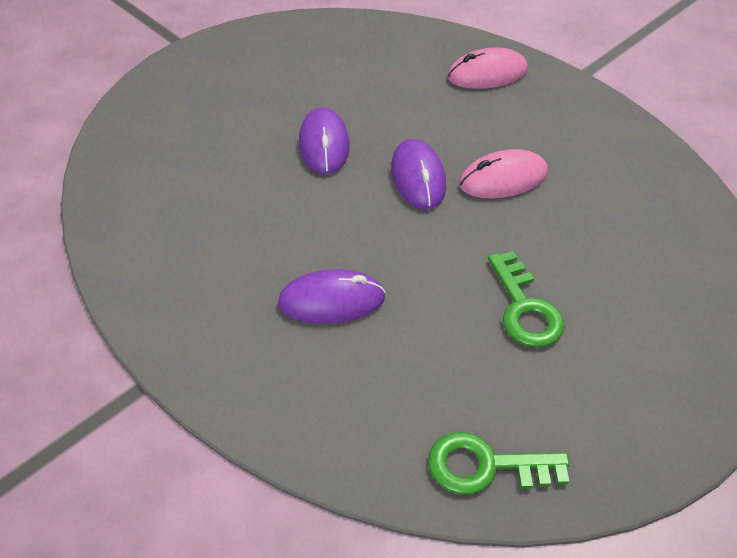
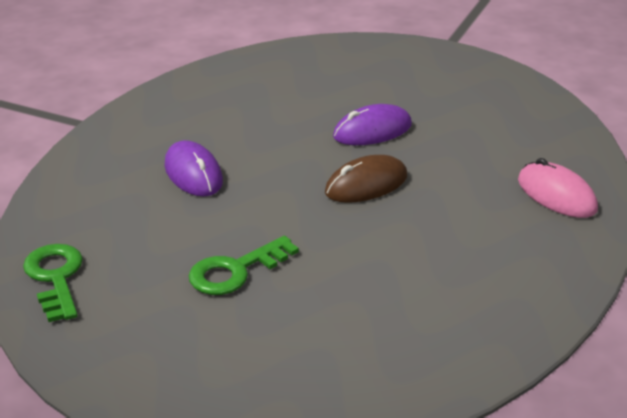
camera: 70 degrees right, 15 degrees down
(418, 177) = (366, 184): purple mouse -> brown mouse
(503, 179) = (400, 231): pink mouse -> none

